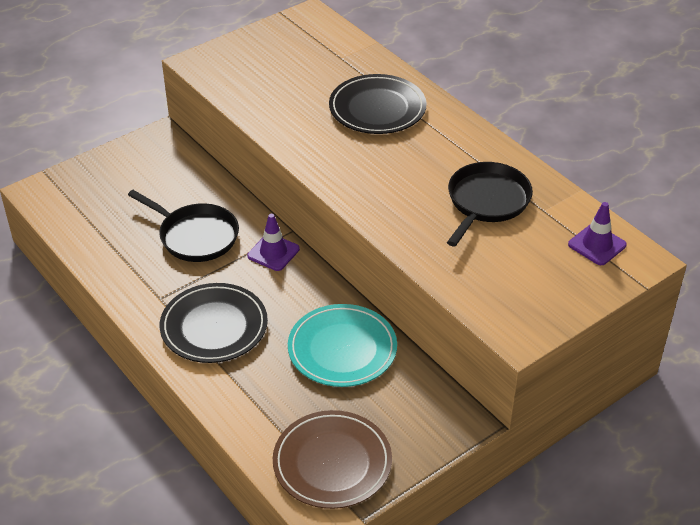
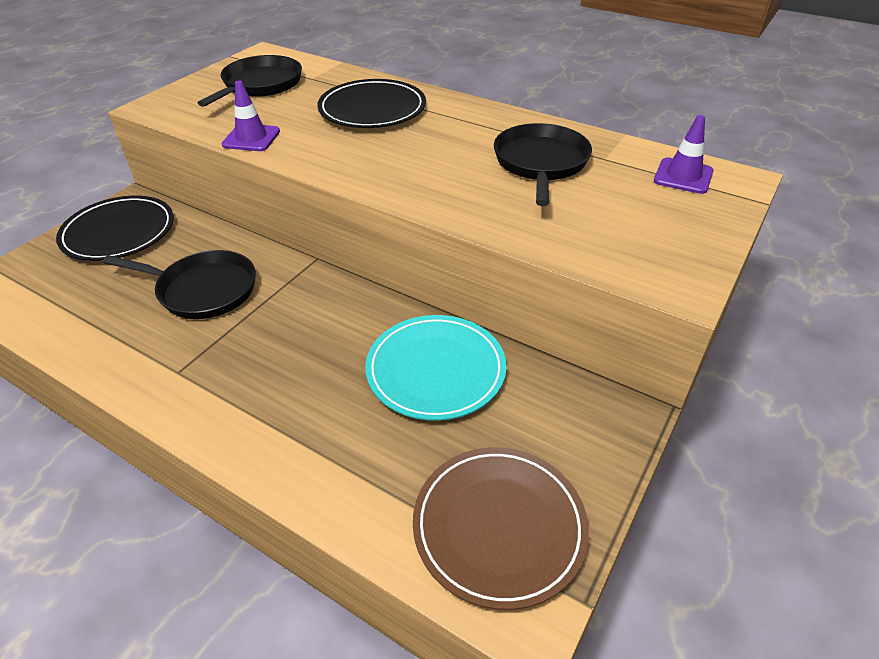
camera: 20 degrees left, 0 degrees up
(214, 327) = (262, 388): black plate -> black plate (119, 232)
(273, 252) = (304, 285): purple traffic cone -> purple traffic cone (251, 138)
(293, 56) = (260, 85): none -> black pan

